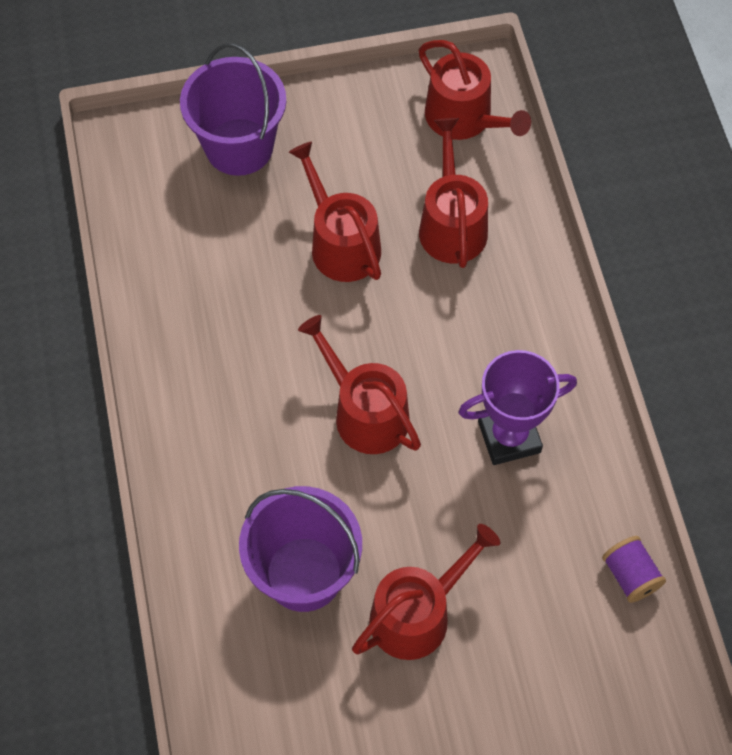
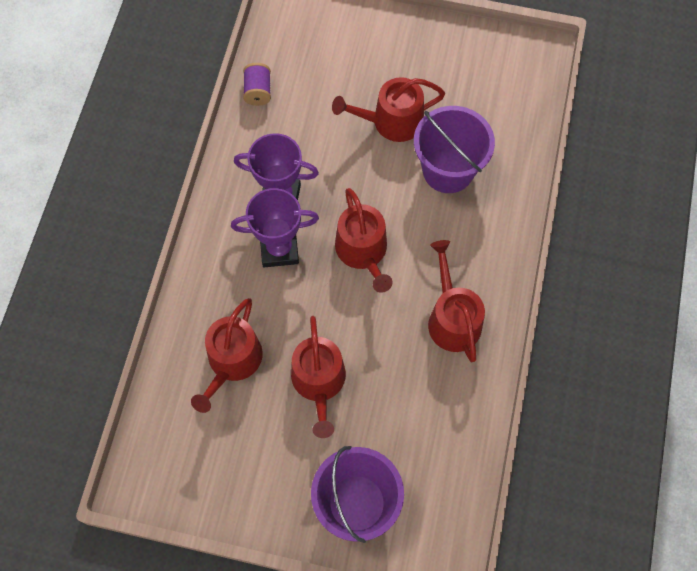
camera: 155 degrees left, 5 degrees up
(464, 118) = (171, 448): red watering can -> red watering can (452, 318)
(471, 370) = (279, 249): none -> purple trophy

